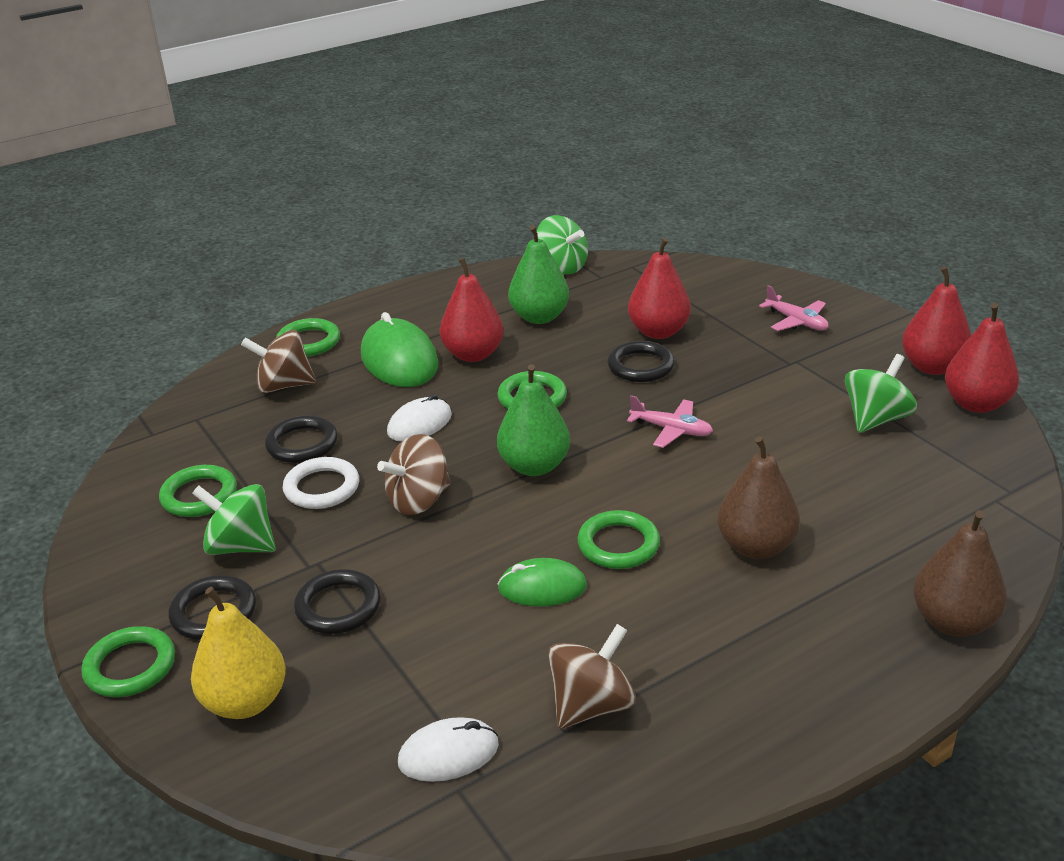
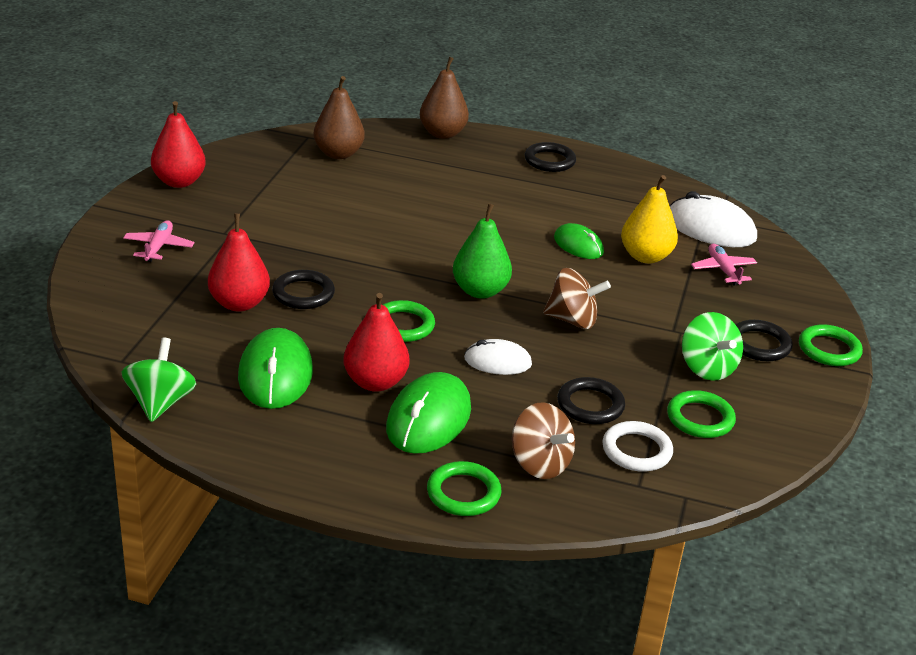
camera: 135 degrees left, 0 degrees up
(245, 701) = (781, 298): yellow pear -> yellow pear (645, 256)
(322, 487) = (617, 367): white ring -> white ring (636, 450)
(338, 606) = (689, 303): black ring -> black ring (549, 161)
(448, 754) = (710, 228): white mouse -> white mouse, size x1.64
(539, 317) = (275, 374): green pear -> green mouse
(591, 705) = (629, 204): brown spinning top -> none
(618, 544) = (511, 234): green ring -> none
(671, 430) = (374, 254): pink plane -> pink plane (723, 270)
(756, 546) = (455, 194): brown pear -> brown pear (338, 154)
(875, 419) = (274, 187): green spinning top -> none
(976, 404) = (216, 160): red pear -> none

